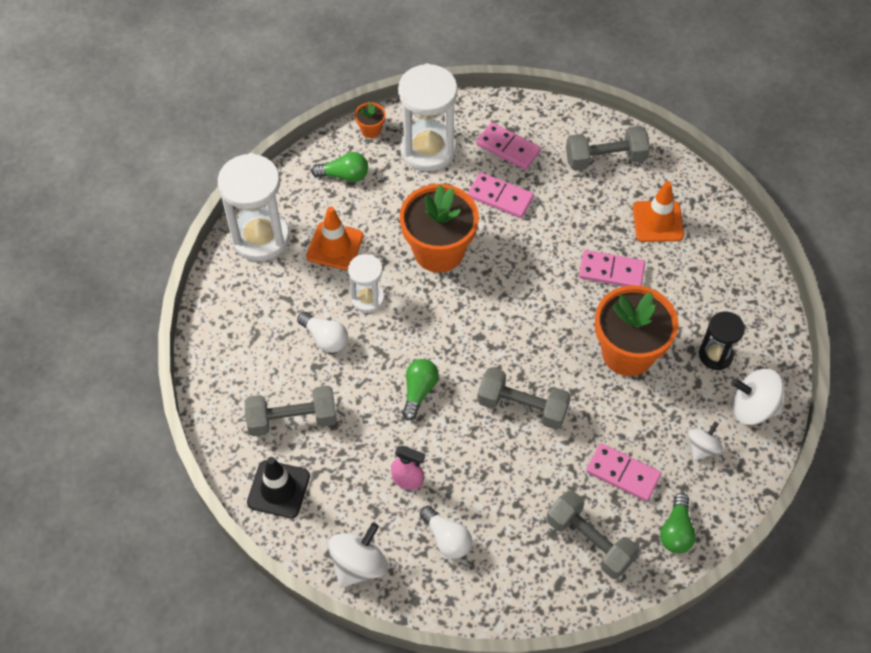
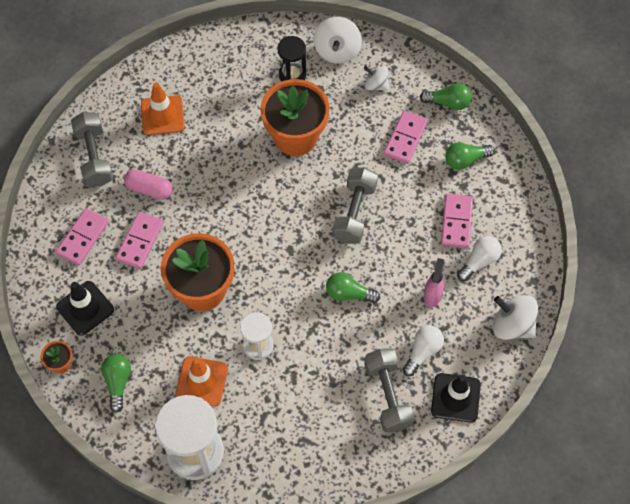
camera: 95 degrees left, 5 degrees up
(325, 338) = (303, 377): white light bulb -> white light bulb (422, 352)
(428, 149) = (85, 308): white hourglass -> black traffic cone
(563, 207) = (149, 189): none -> pink capsule
(590, 541) = (465, 160): grey dumbbell -> green light bulb
(611, 271) = (216, 150): pink domino -> pink domino (456, 222)

